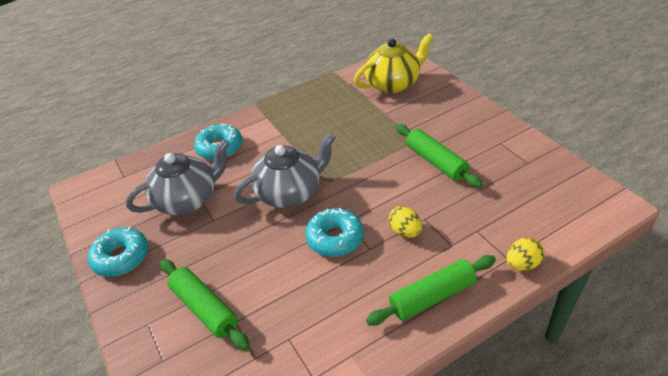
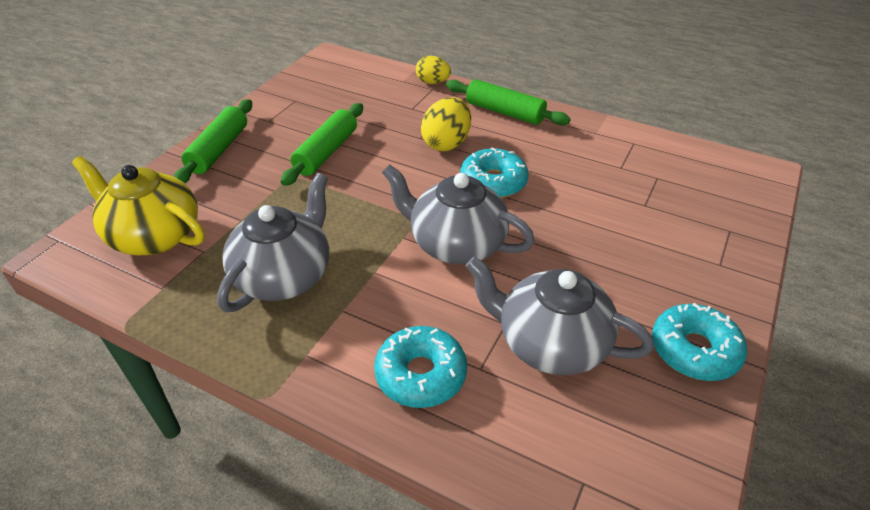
camera: 125 degrees left, 0 degrees up
(205, 308) = (658, 231): green rolling pin -> green rolling pin (218, 150)
(323, 120) = (284, 276): none -> grey teapot
(405, 231) = (446, 143): yellow egg -> yellow egg, size x1.51

